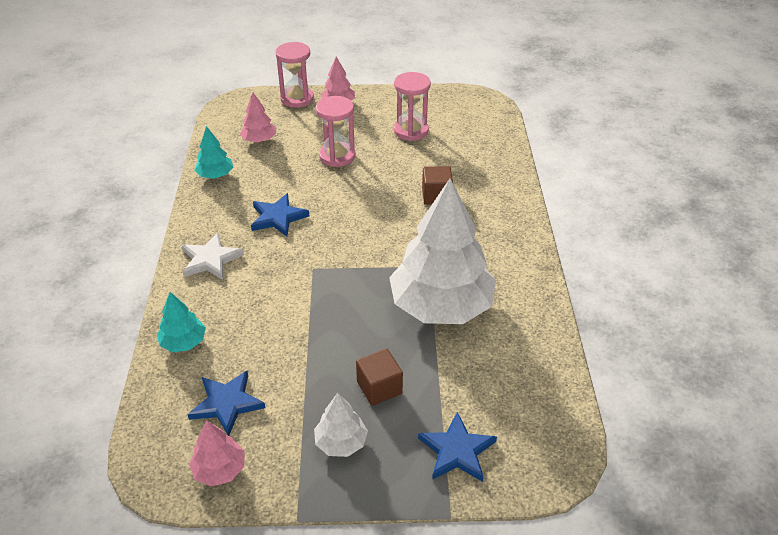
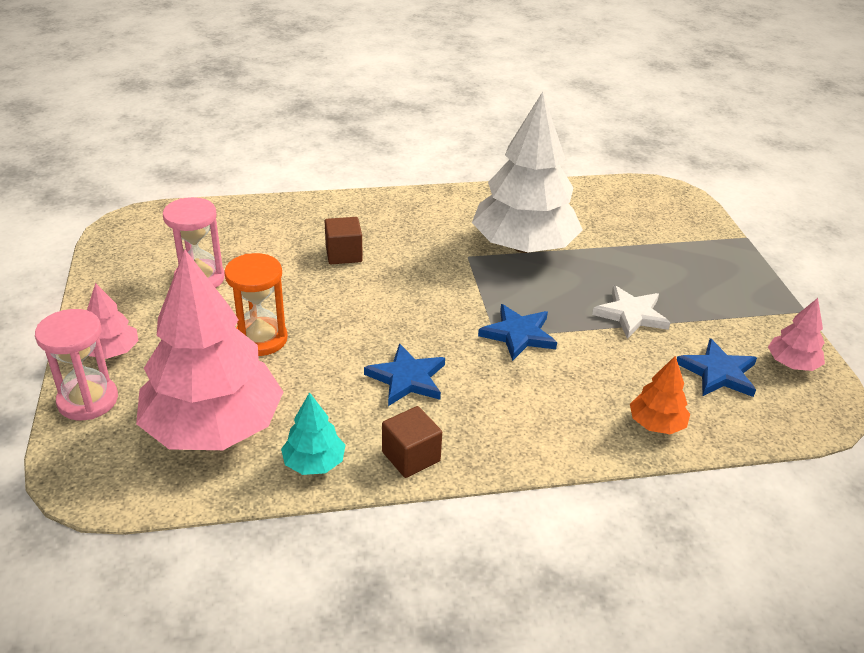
camera: 100 degrees left, 5 degrees down
(183, 342) = (656, 424): turquoise tree -> orange tree
(210, 259) = (508, 429): white star -> white star (631, 314)
(259, 140) = (213, 427): pink tree -> pink tree, size x2.30
(337, 156) = (260, 339): pink hourglass -> orange hourglass
(341, 442) = (716, 294): white tree -> none
(379, 387) = (644, 277): brown cube -> brown cube (411, 456)
(457, 451) = (686, 235): blue star -> blue star (518, 334)

